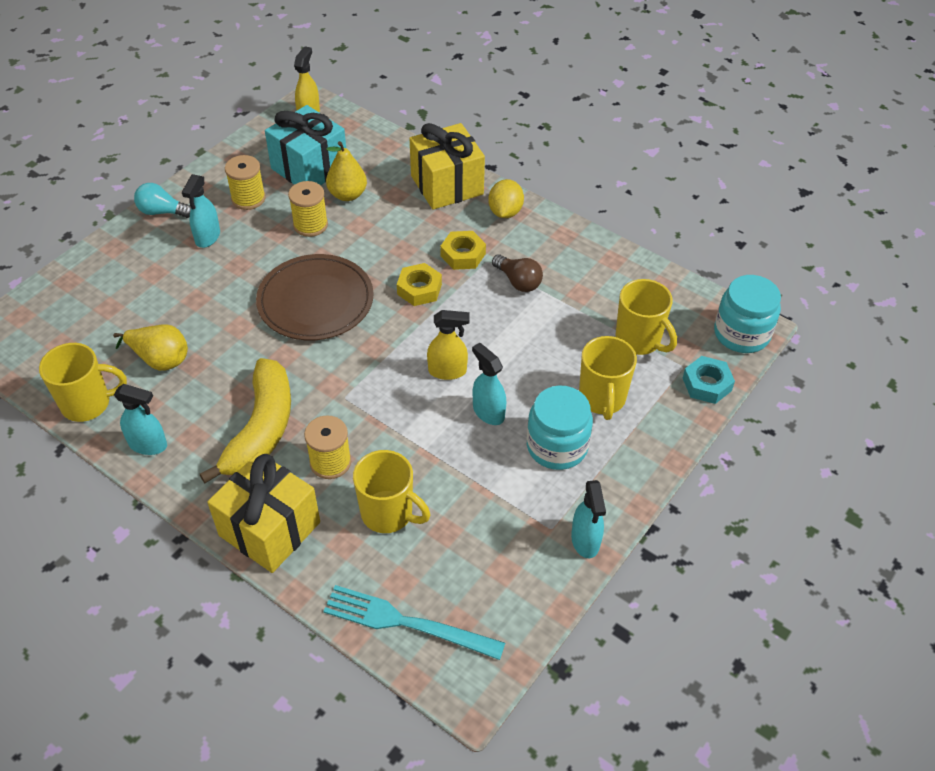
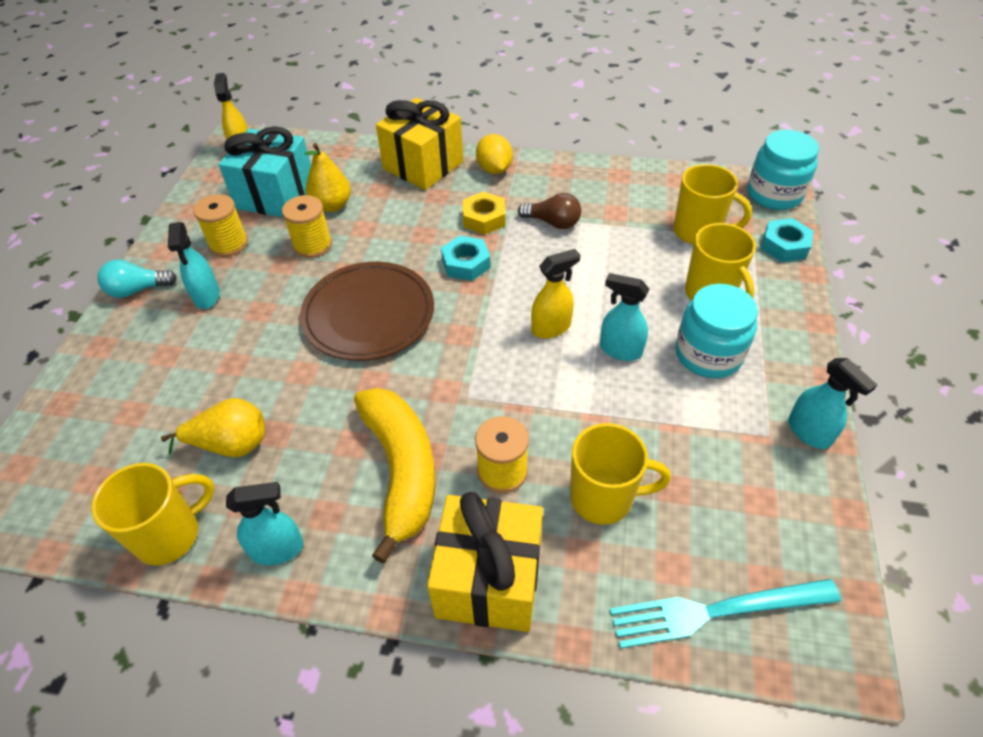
camera: 25 degrees left, 0 degrees up
(419, 289) = (466, 263): yellow nut -> turquoise nut

